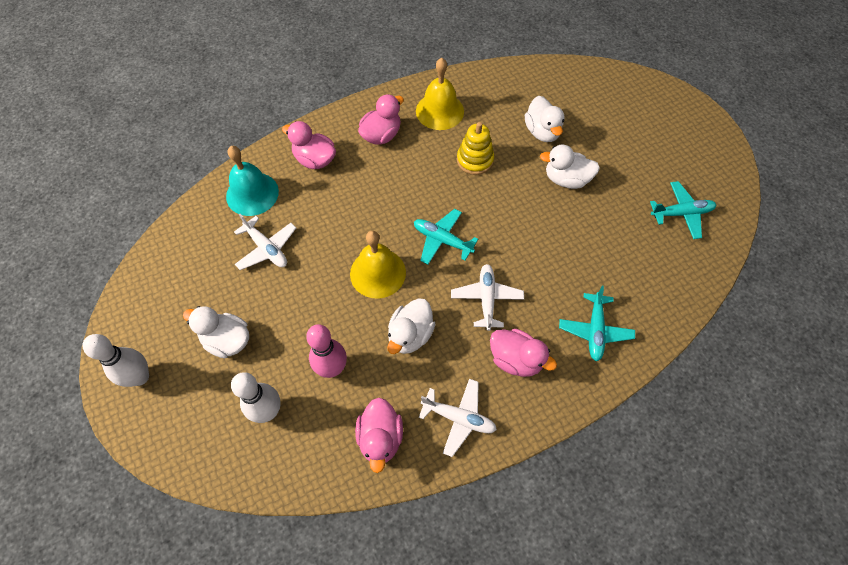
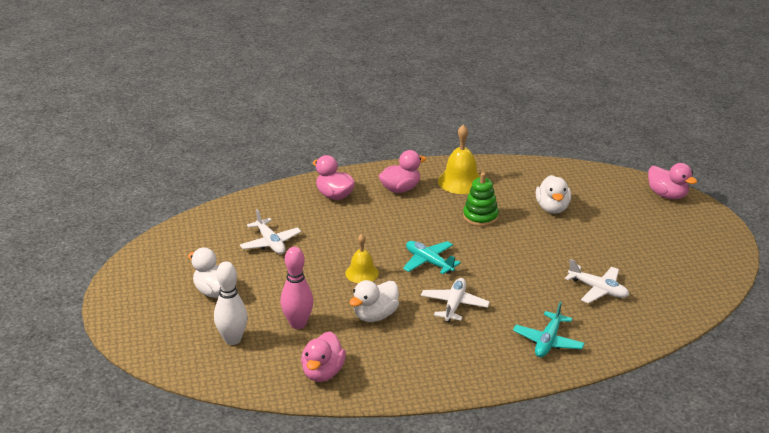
camera: 15 degrees right, 30 degrees down
(140, 377) = (134, 301): white bowling pin -> none
(252, 193) = (271, 208): turquoise bell -> none
(377, 273) = (362, 273): yellow bell -> yellow bell, size x0.65
(458, 418) = (397, 373): white plane -> white plane (598, 289)
(475, 160) = (480, 217): yellow stacking toy -> green stacking toy
(516, 359) = (465, 347): pink duck -> pink duck (667, 195)
(566, 179) = (562, 242): white duck -> none
(681, 213) = (666, 281): turquoise plane -> none

